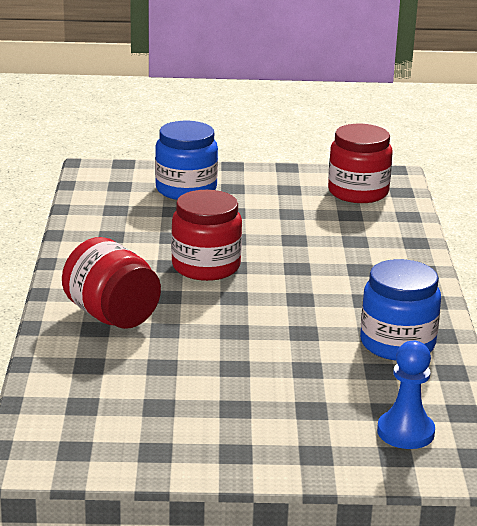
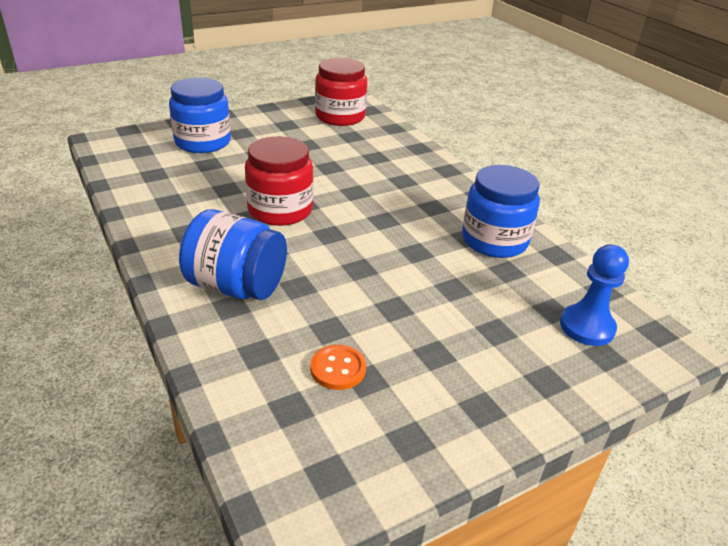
camera: 30 degrees left, 10 degrees up
(112, 316) = (236, 286): red jar -> blue jar
(142, 393) = (338, 369): none -> orange button

